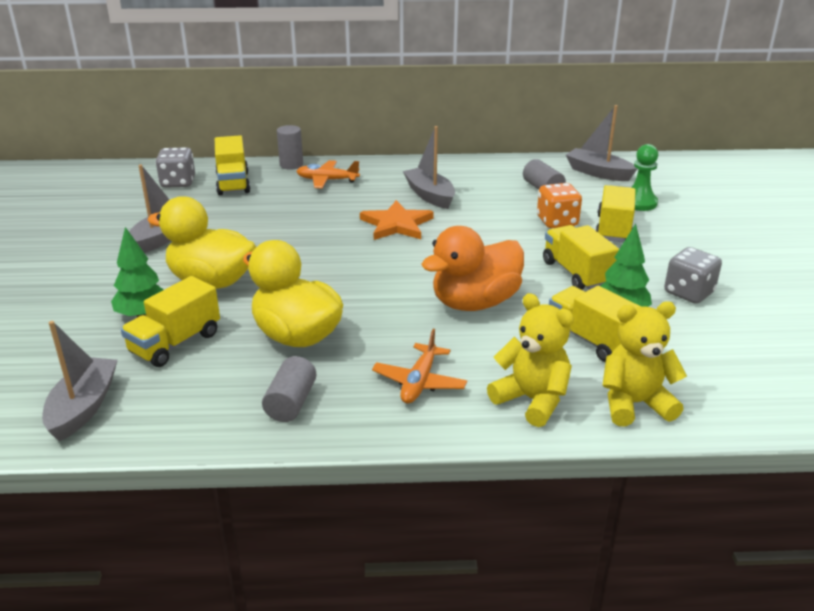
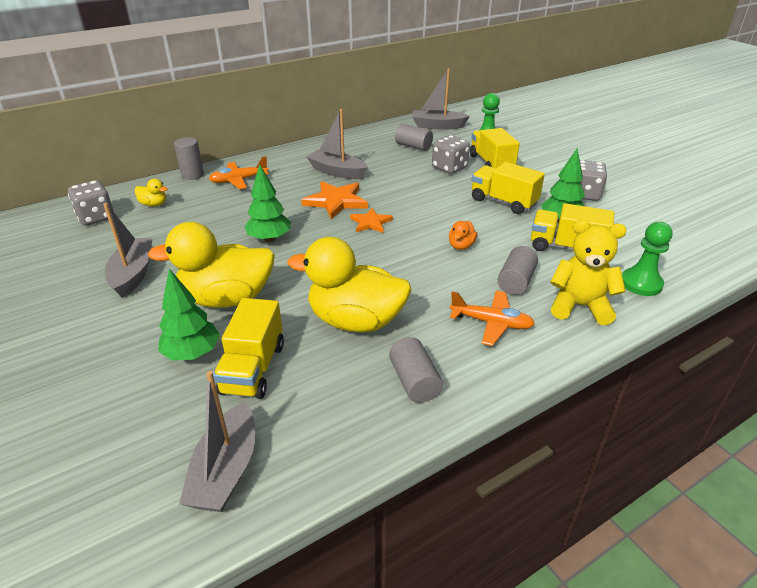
camera: 30 degrees left, 5 degrees up
(83, 407) = (226, 470): grey boat -> grey boat turned 150 degrees counterclockwise
(233, 183) = (154, 204): yellow truck -> yellow duck
(298, 242) = (269, 239): none -> green tree
(408, 254) = (370, 223): none -> orange star
(419, 382) = (491, 323): orange plane -> orange plane turned 60 degrees counterclockwise
(475, 303) = (461, 246): orange duck -> orange duck, size x0.42
(491, 354) = (516, 281): none -> grey cylinder
(557, 221) = (449, 168): orange dice -> grey dice
(634, 404) = (641, 283): yellow teddy bear -> green pawn

